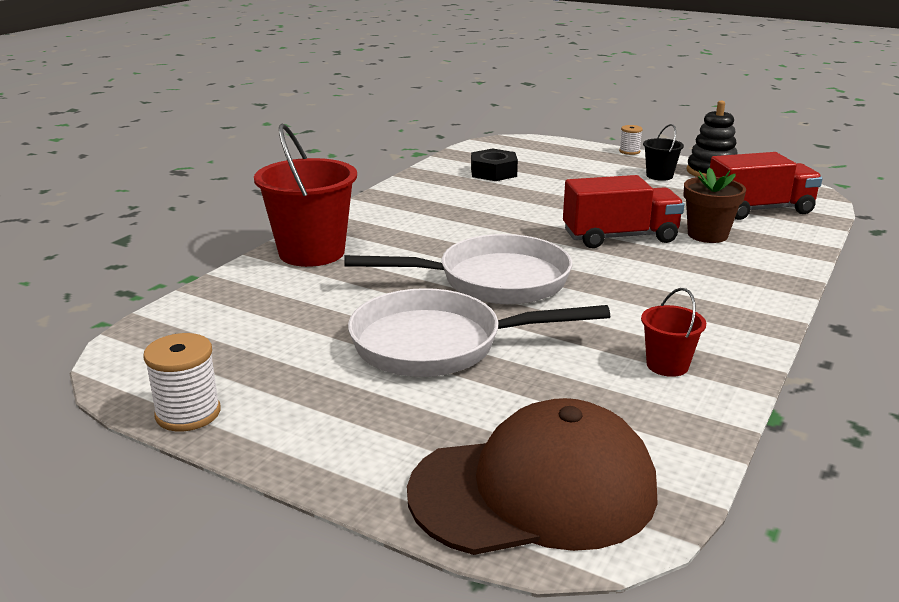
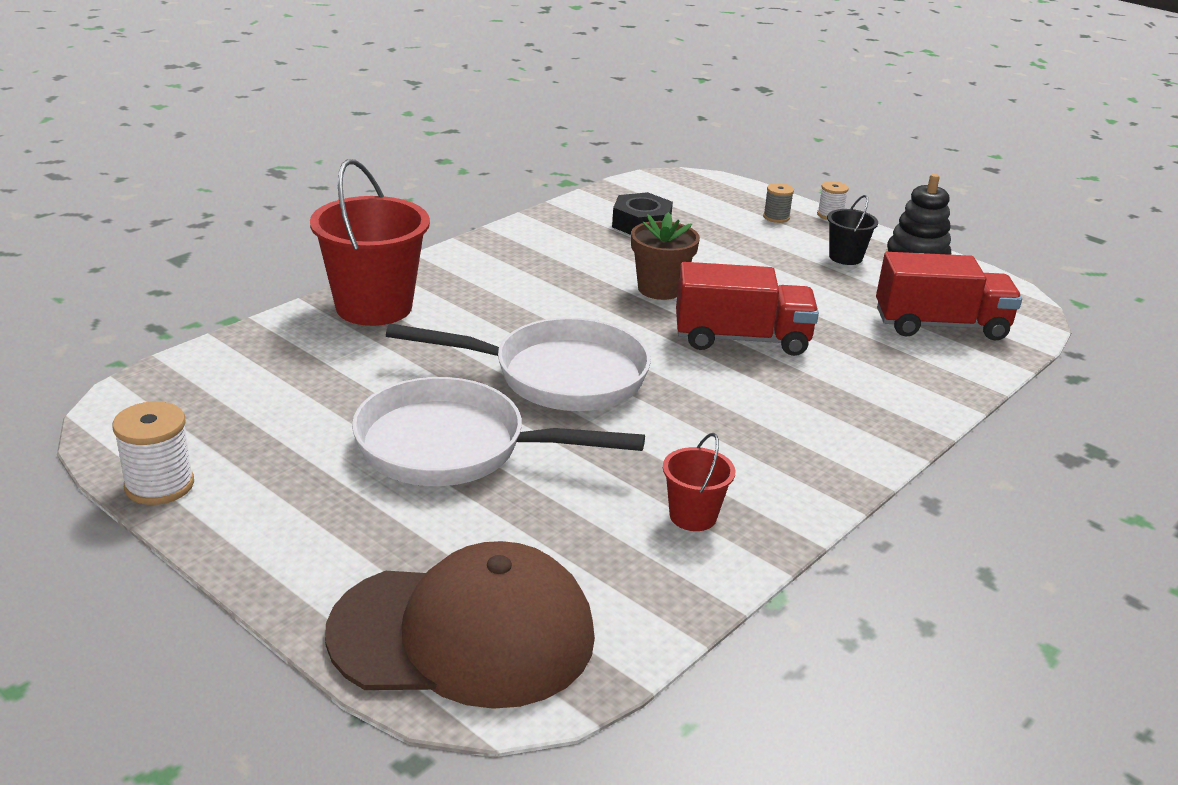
camera: 10 degrees right, 5 degrees up
(591, 157) = (776, 217): none -> grey spool
(707, 235) = (851, 352): brown flower pot -> brown flower pot (660, 289)

